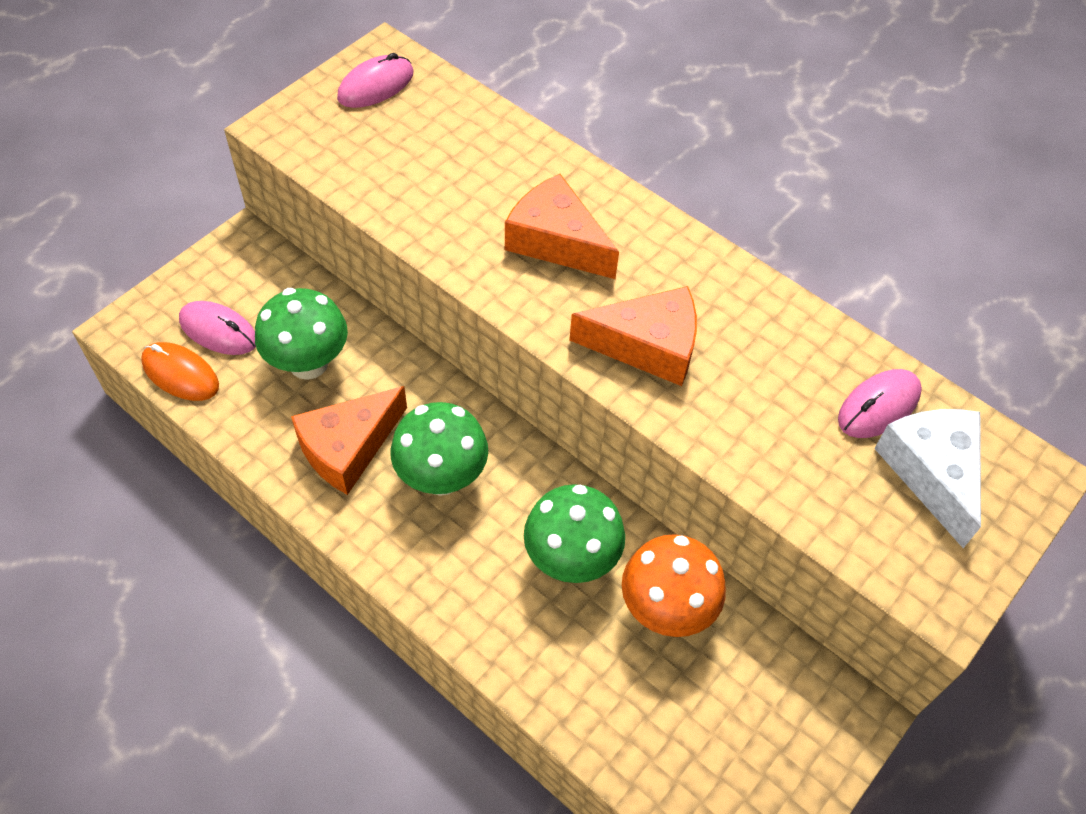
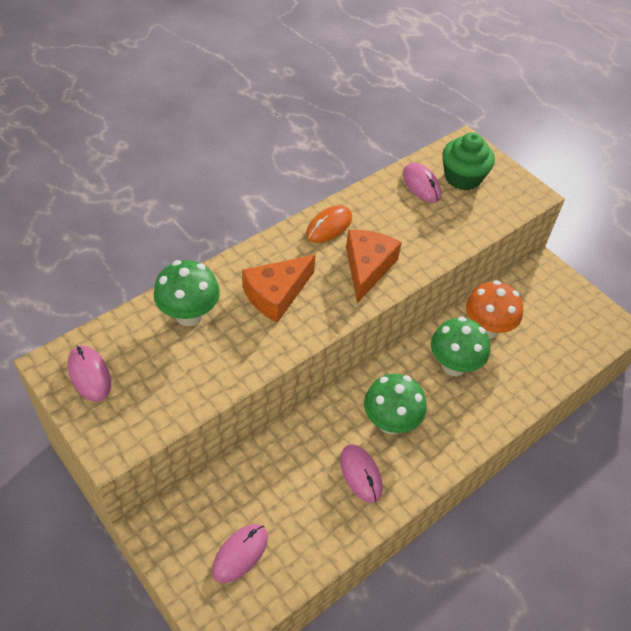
camera: 80 degrees left, 5 degrees down
(180, 374) = (276, 584): orange mouse -> orange mouse (329, 226)
(308, 363) = (284, 492): green mushroom -> green mushroom (189, 315)
(348, 448) = (360, 474): orange cheese -> pink mouse
(931, 473) = (462, 178): white cheese -> green cupcake

